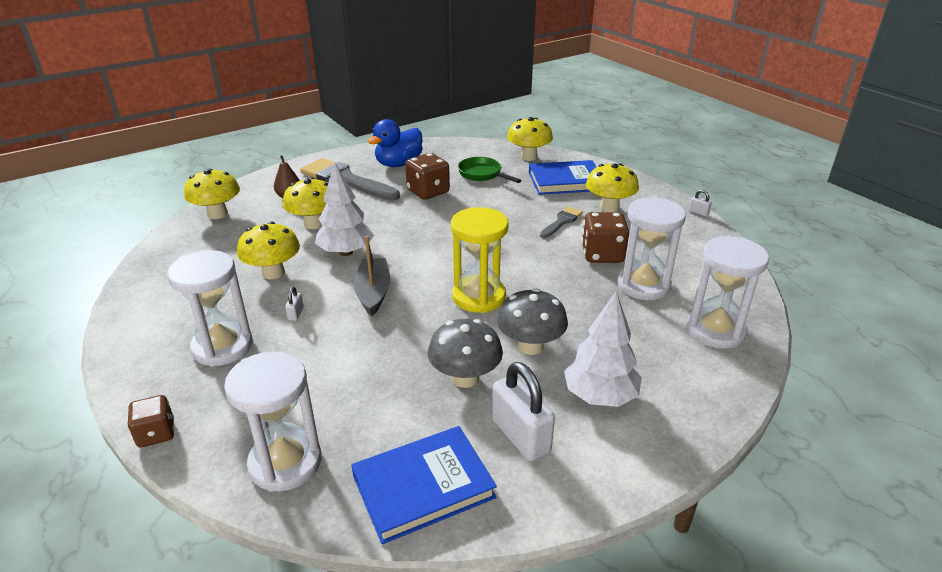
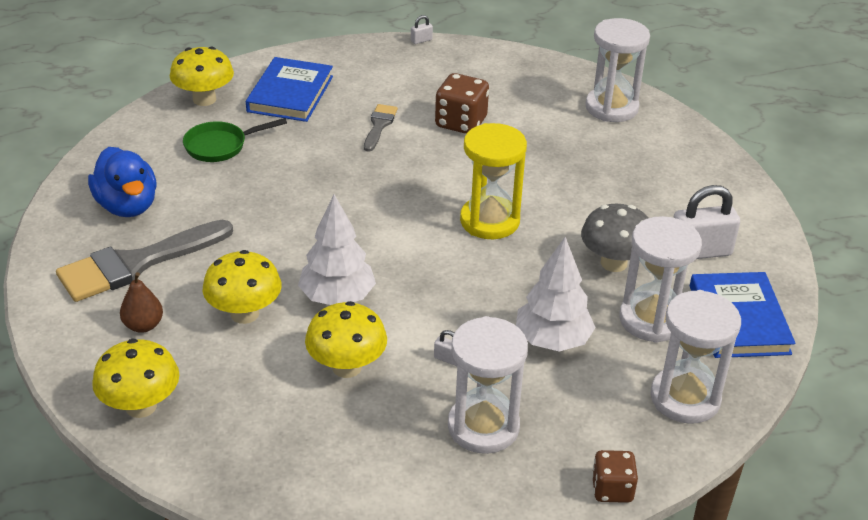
camera: 70 degrees left, 5 degrees up
(373, 293) = (440, 292): grey boat -> none
(428, 192) = (232, 200): brown dice -> none
(530, 346) = (585, 212): grey mushroom -> none
(562, 221) = (379, 125): grey brush -> grey brush turned 45 degrees clockwise
(600, 396) = (668, 196): white tree -> white tree (552, 340)
(609, 207) = (372, 86): yellow mushroom -> none
(643, 285) = (526, 118): white hourglass -> white hourglass (651, 320)

